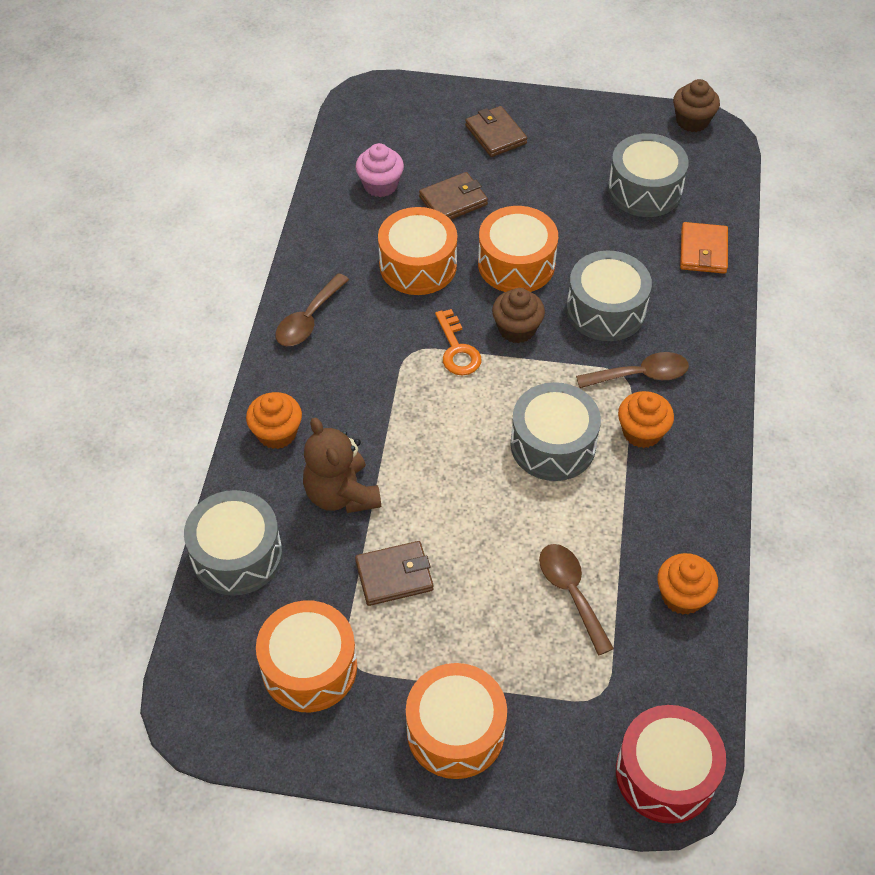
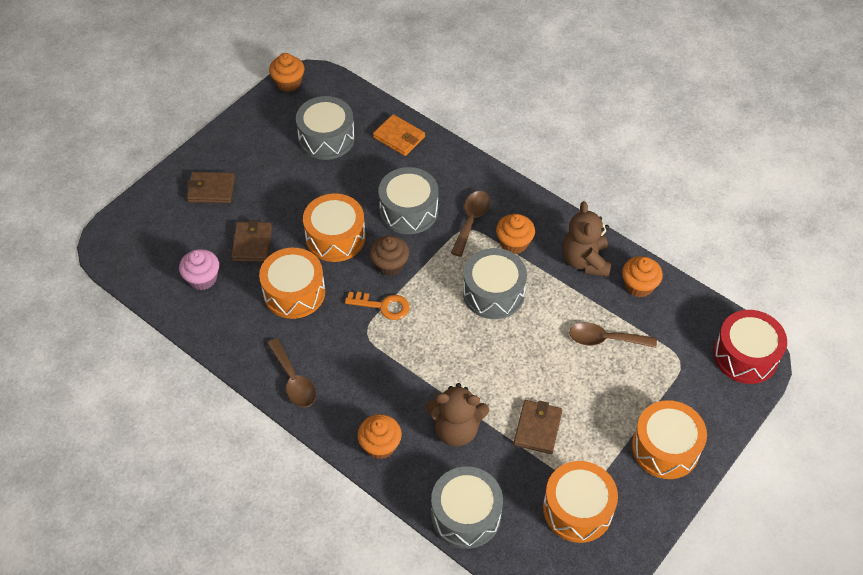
camera: 60 degrees left, 0 degrees up
(674, 519) = (585, 261): none -> brown teddy bear
(692, 121) = (288, 83): brown cupcake -> orange cupcake

